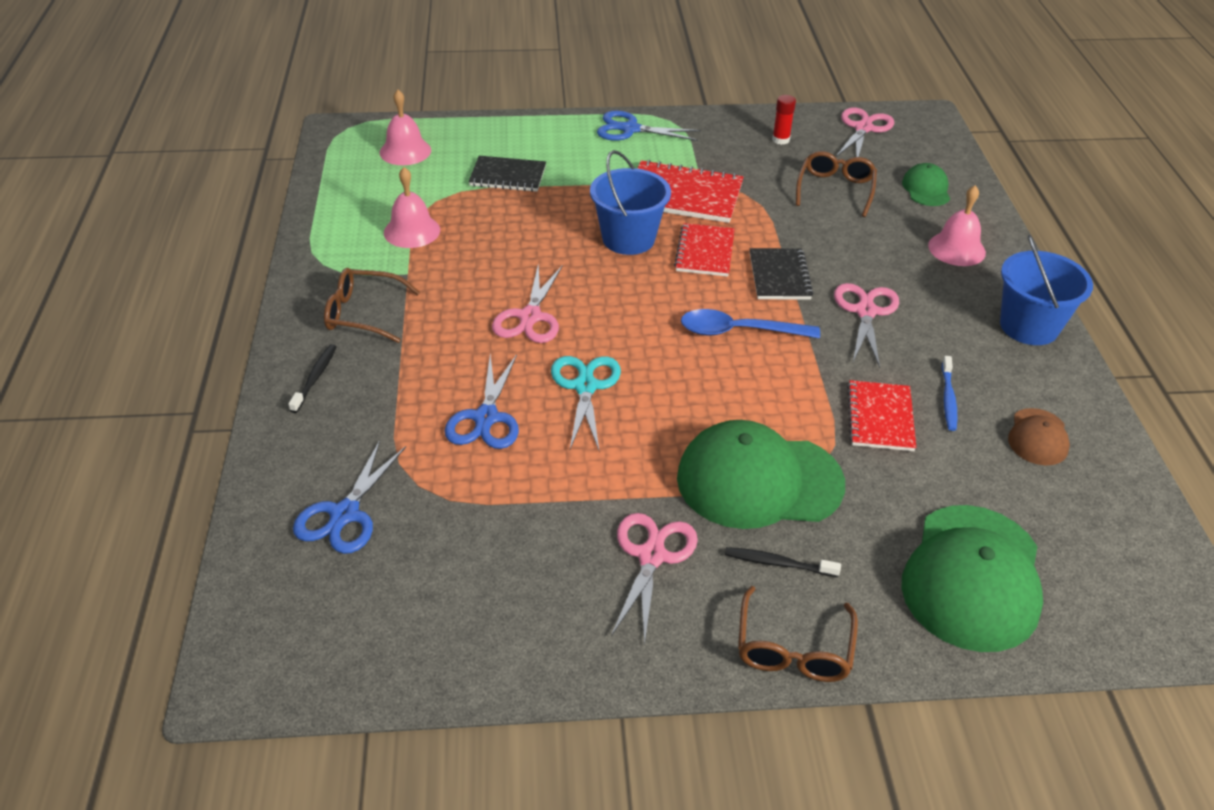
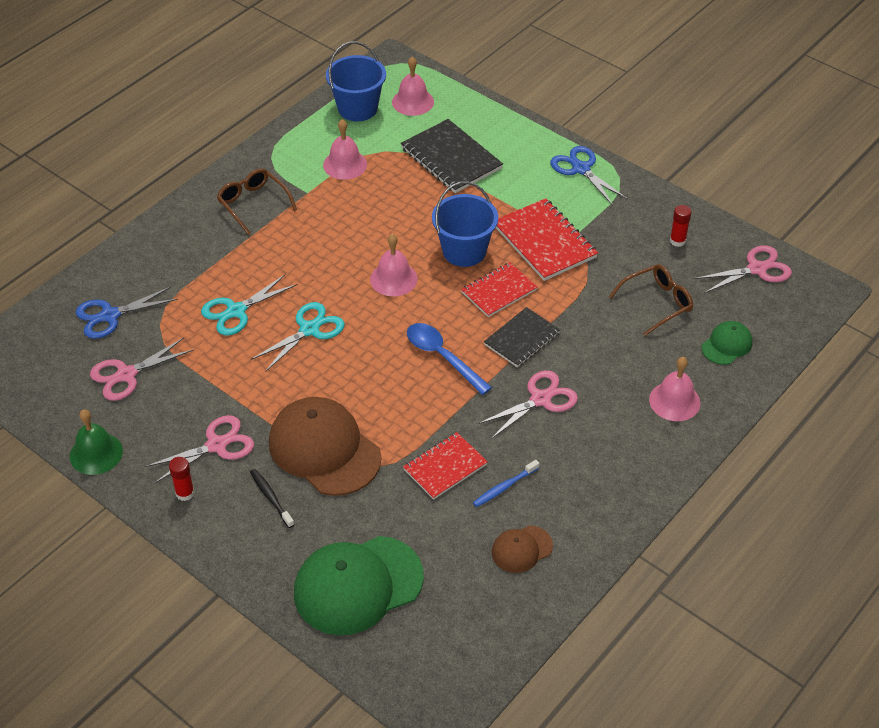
camera: 45 degrees right, 5 degrees up
(315, 378) = (184, 228): black toothbrush -> none
(486, 418) = (236, 311): blue scissors -> turquoise scissors
(508, 176) = (451, 158): black notebook -> black notebook, size x1.52
(530, 317) = (337, 266): pink scissors -> pink scissors (126, 375)
(532, 667) = (96, 453): none -> green bell
(600, 296) = (393, 279): none -> pink bell
(689, 629) = (185, 493): none -> red glue stick
(758, 481) = (324, 449): green cap -> brown cap
(793, 648) = (218, 542): brown glasses -> none
(1029, 326) = (634, 484): blue bucket -> blue bucket (357, 108)

